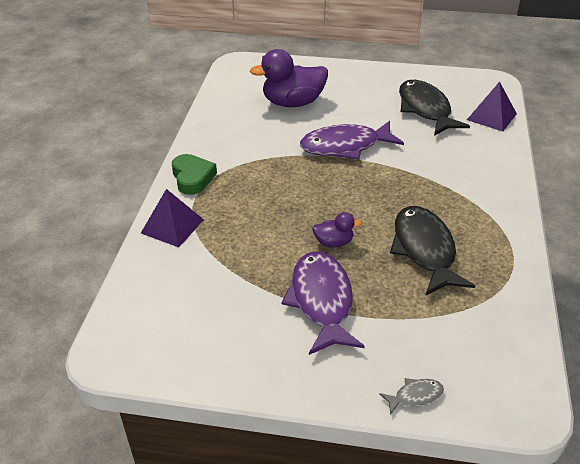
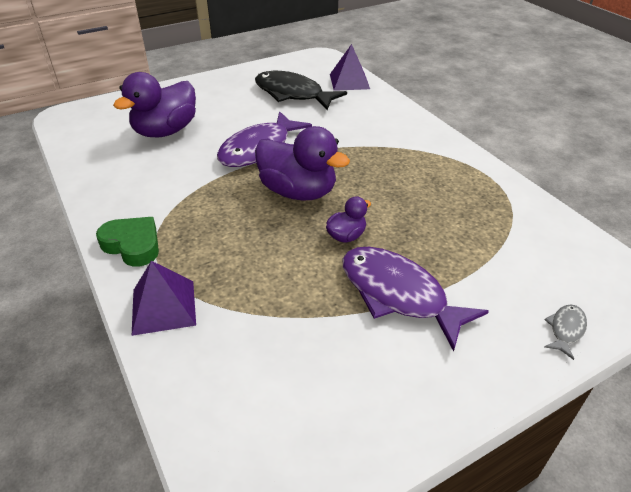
camera: 40 degrees left, 0 degrees up
(336, 193) = (298, 192): none -> purple duck
(424, 250) = (424, 203): black fish -> none

